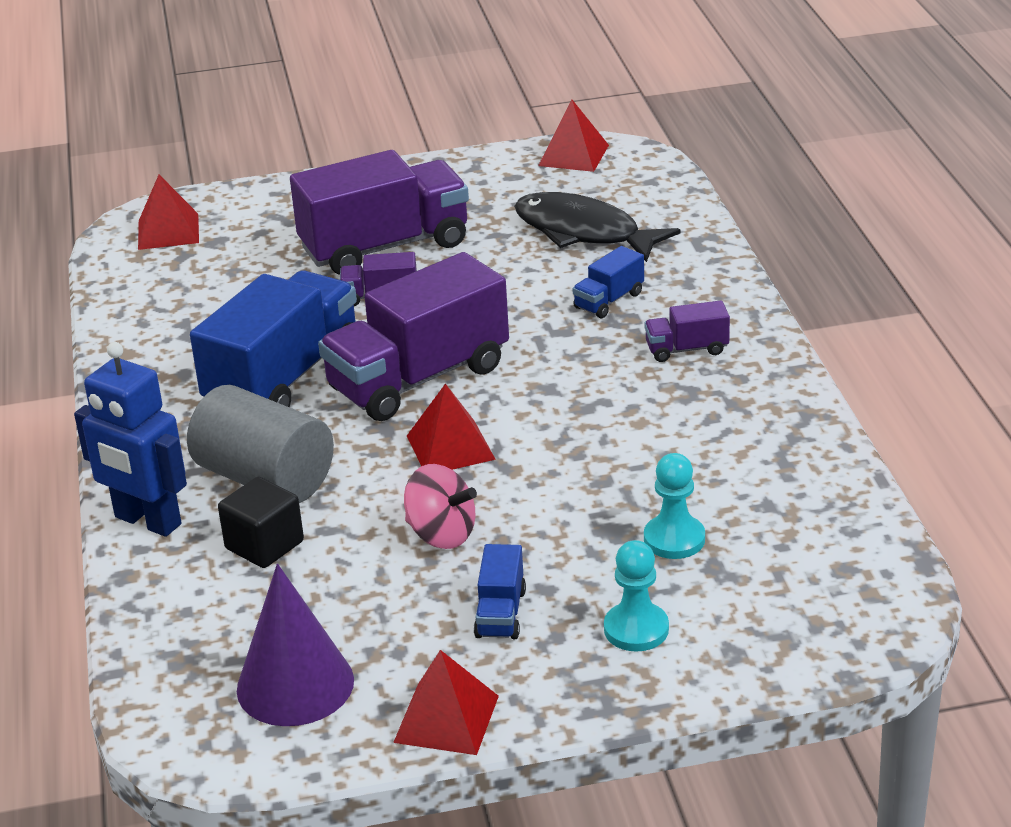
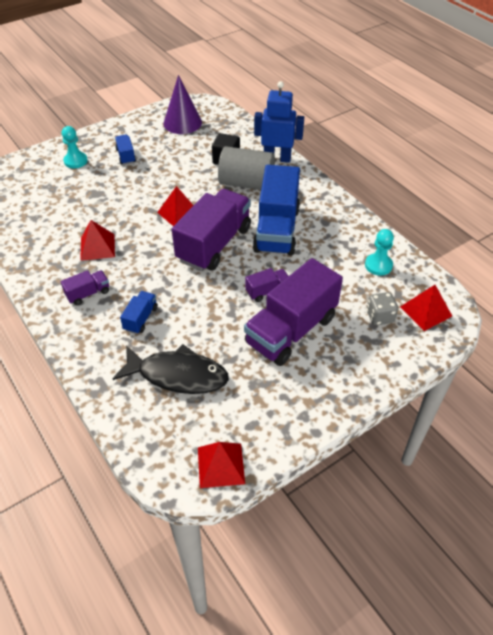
camera: 155 degrees right, 15 degrees up
(241, 238) = (379, 317): none -> grey dice
(441, 534) = (162, 177): pink spinning top -> none
(446, 719) = (129, 124): red pyramid -> red pyramid (97, 247)
(674, 539) = (70, 195): turquoise pawn -> turquoise pawn (378, 265)

